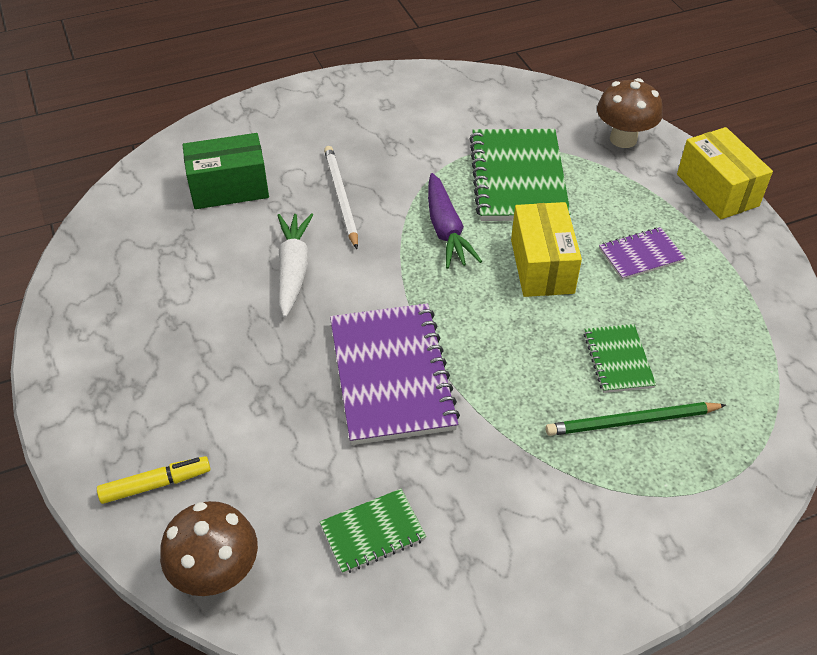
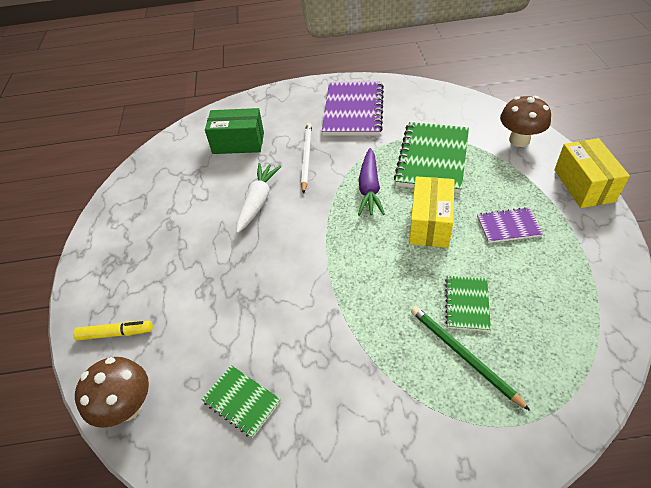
camera: 20 degrees right, 0 degrees up
(373, 532) = (241, 401): green notebook -> green notebook turned 45 degrees clockwise
(391, 375) = (296, 286): purple notebook -> purple notebook (353, 110)
(631, 421) = (463, 355): green pencil -> green pencil turned 45 degrees clockwise

